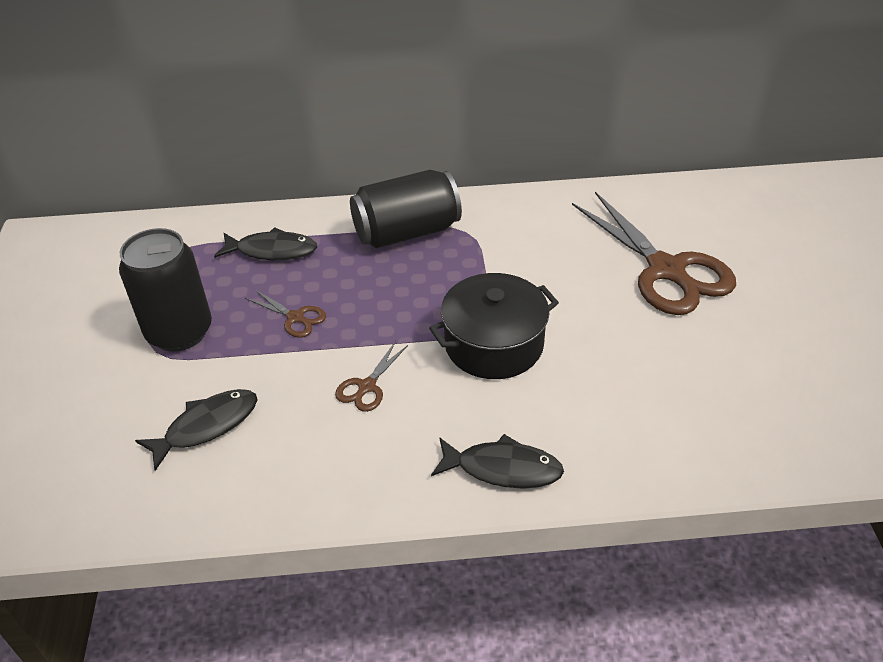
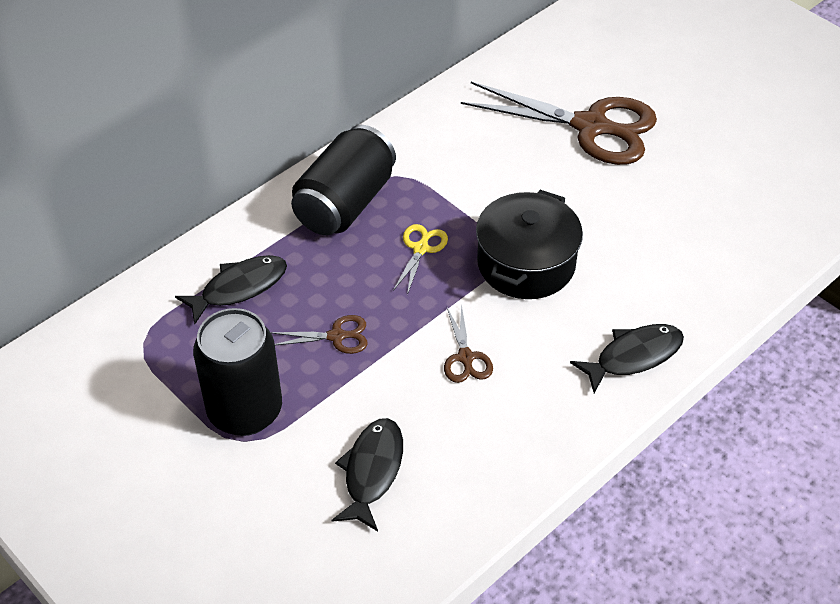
camera: 40 degrees left, 5 degrees up
(425, 290) = (421, 249): none -> yellow scissors

